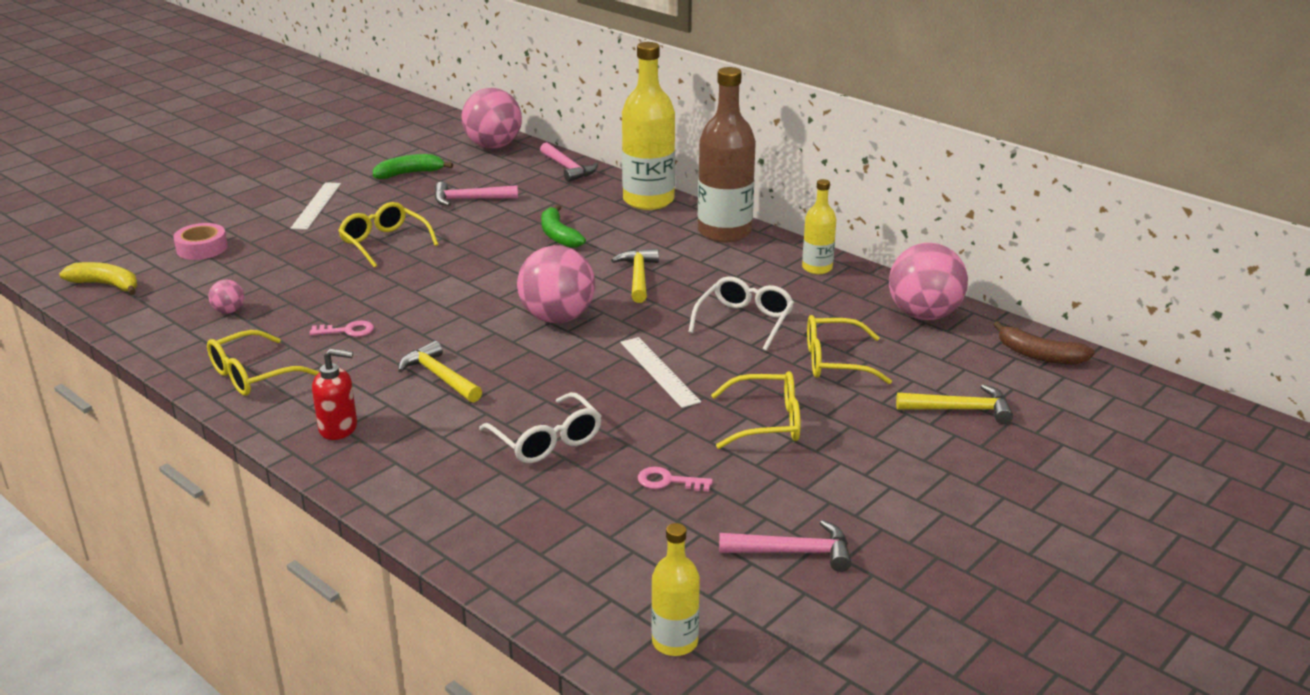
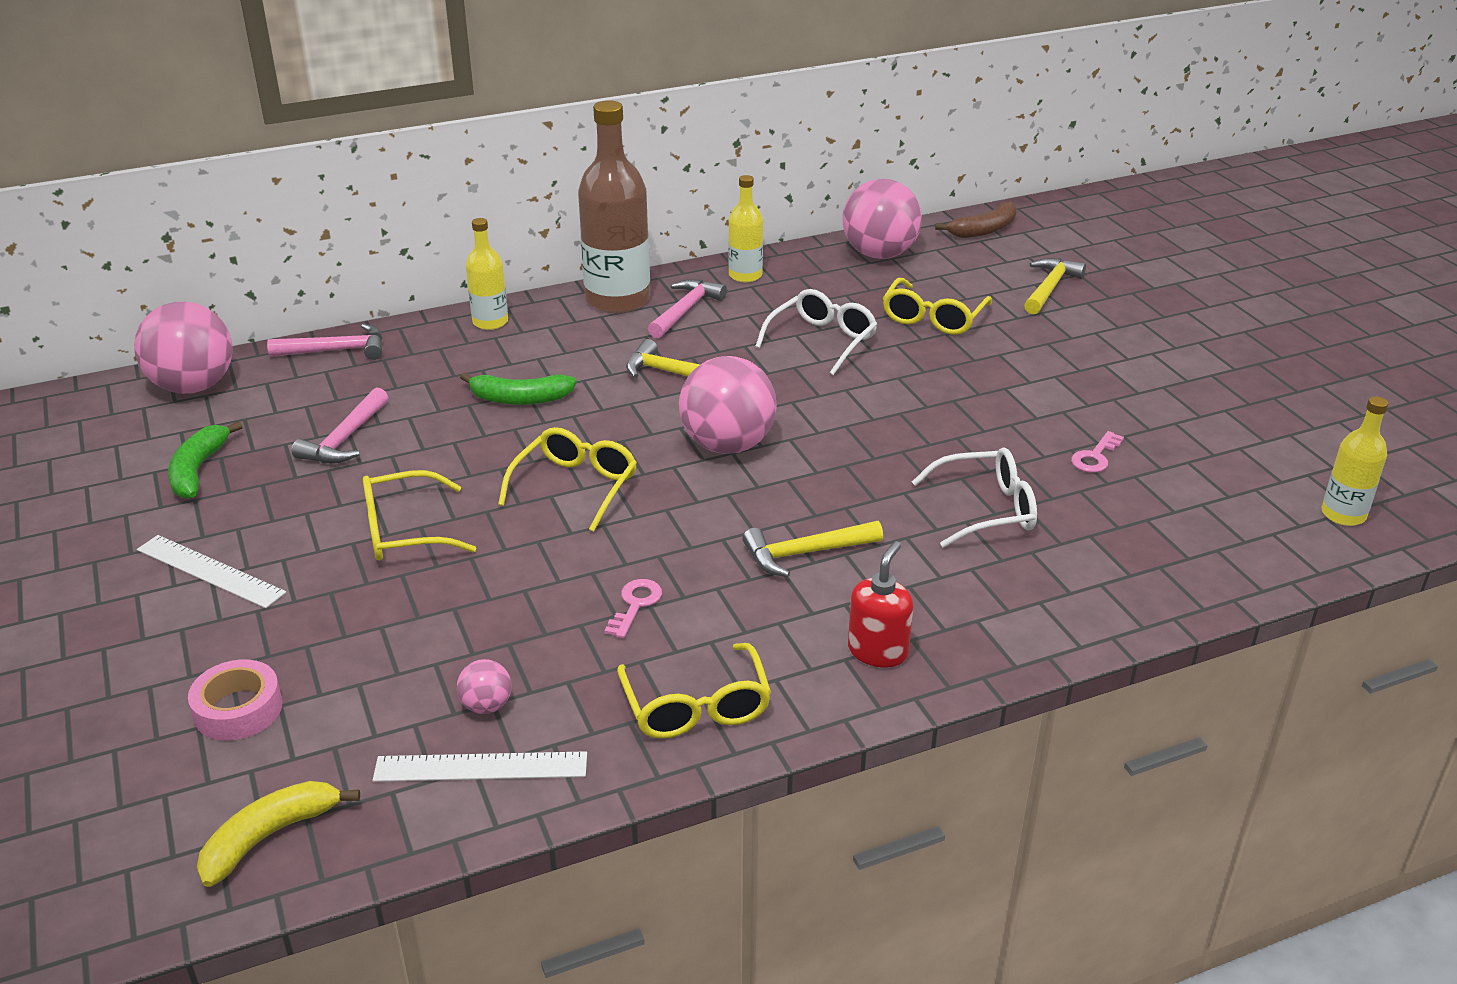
camera: 65 degrees left, 5 degrees up
(648, 200) = (490, 322): yellow bottle -> yellow bottle, size x0.53
(659, 371) = (889, 412): white ruler -> white ruler (481, 767)
(745, 321) = (822, 340): white glasses -> white glasses turned 75 degrees clockwise
(767, 422) = (1020, 380): yellow glasses -> yellow glasses (576, 486)
(793, 552) = (1231, 423): pink hammer -> pink hammer (685, 310)

